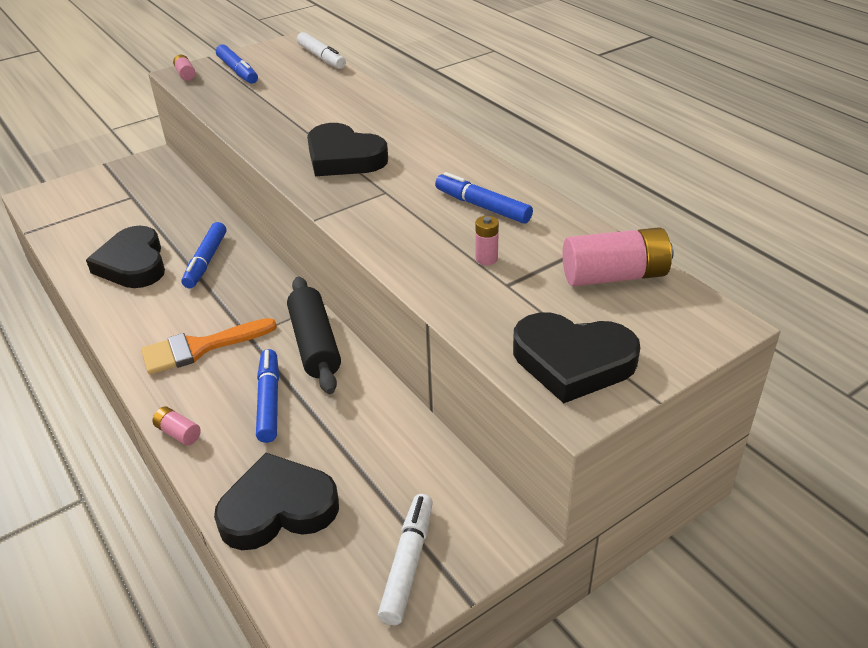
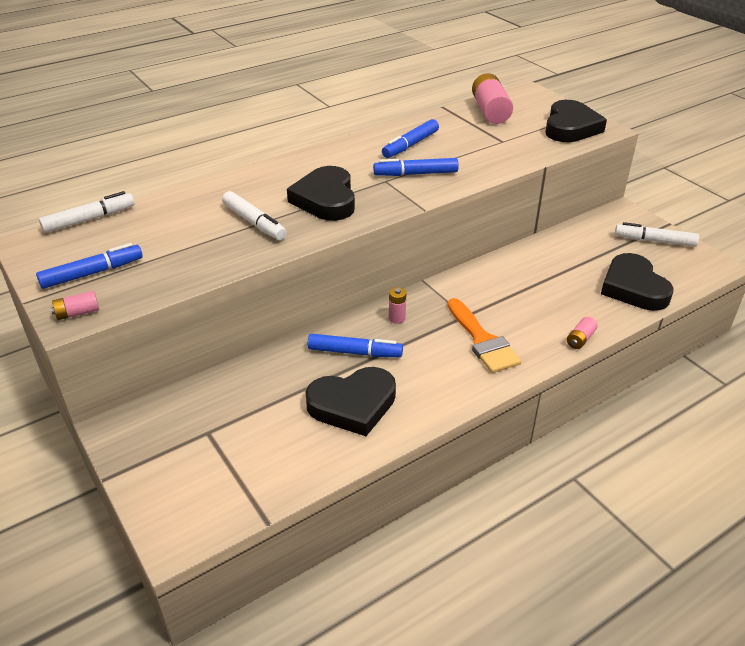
camera: 90 degrees left, 0 degrees up
(269, 401) = (539, 298): blue marker -> blue marker (415, 174)
(303, 125) = (254, 222): none -> white marker
(315, 344) = (474, 281): black rolling pin -> none
(344, 158) = (325, 199): black heart -> black heart turned 135 degrees clockwise
(486, 259) = (475, 146): pink battery -> pink battery (397, 318)

